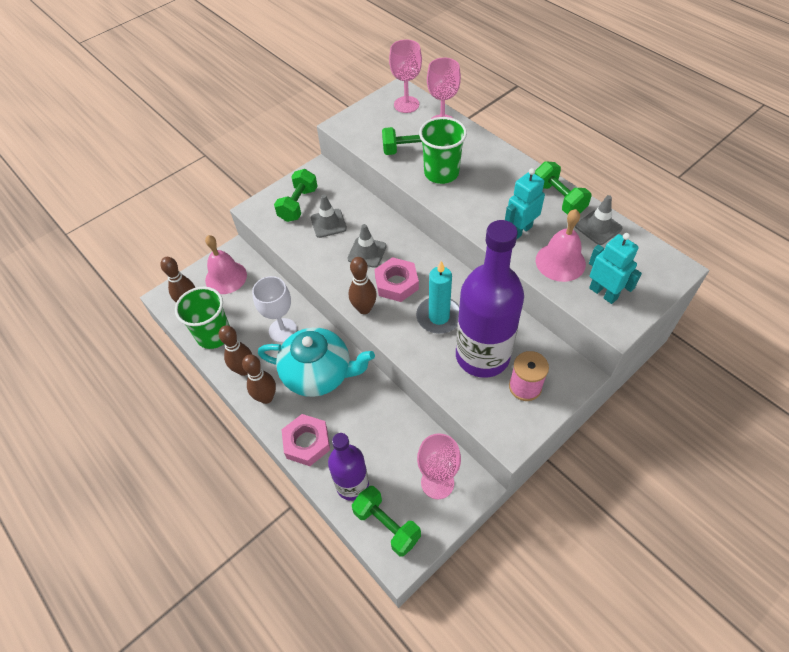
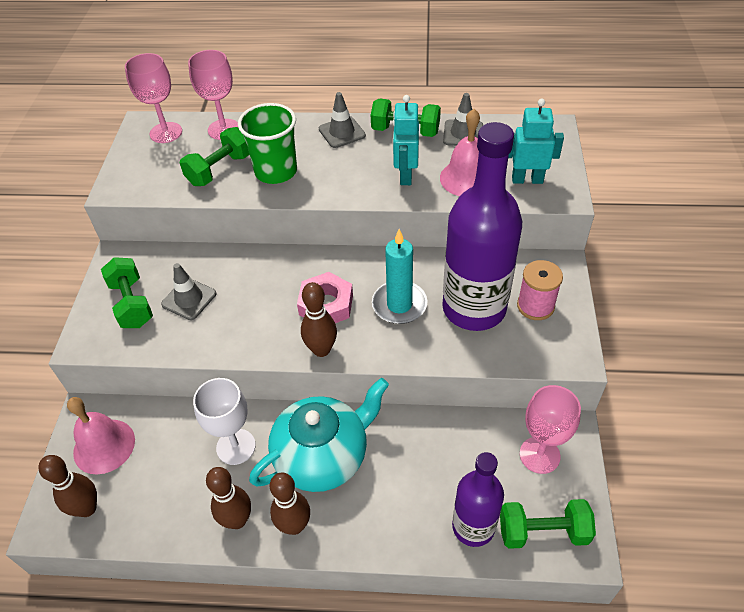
camera: 45 degrees left, 5 degrees down
(214, 335) = (158, 515): green cup -> none
(307, 442) = (386, 529): pink nut -> none
(367, 252) = (263, 298): grey traffic cone -> grey traffic cone (342, 132)

